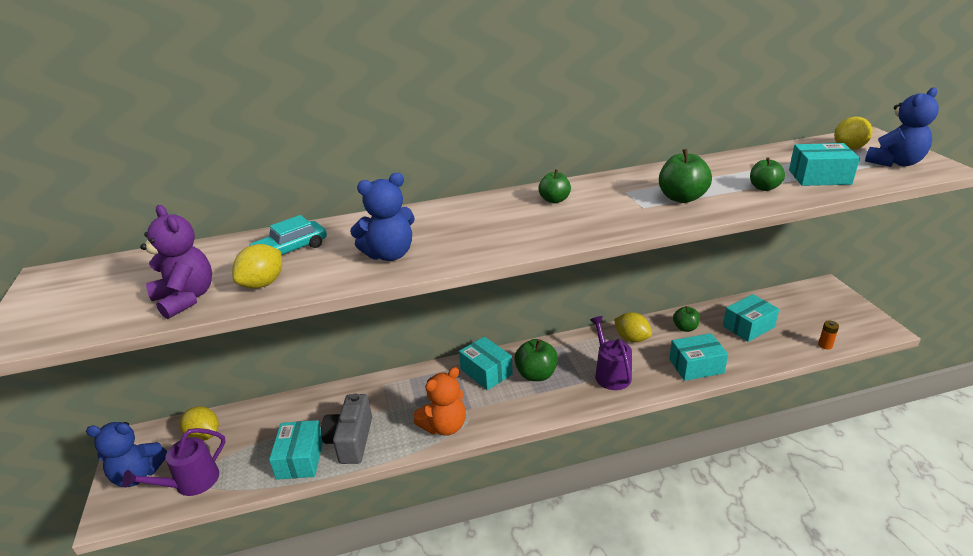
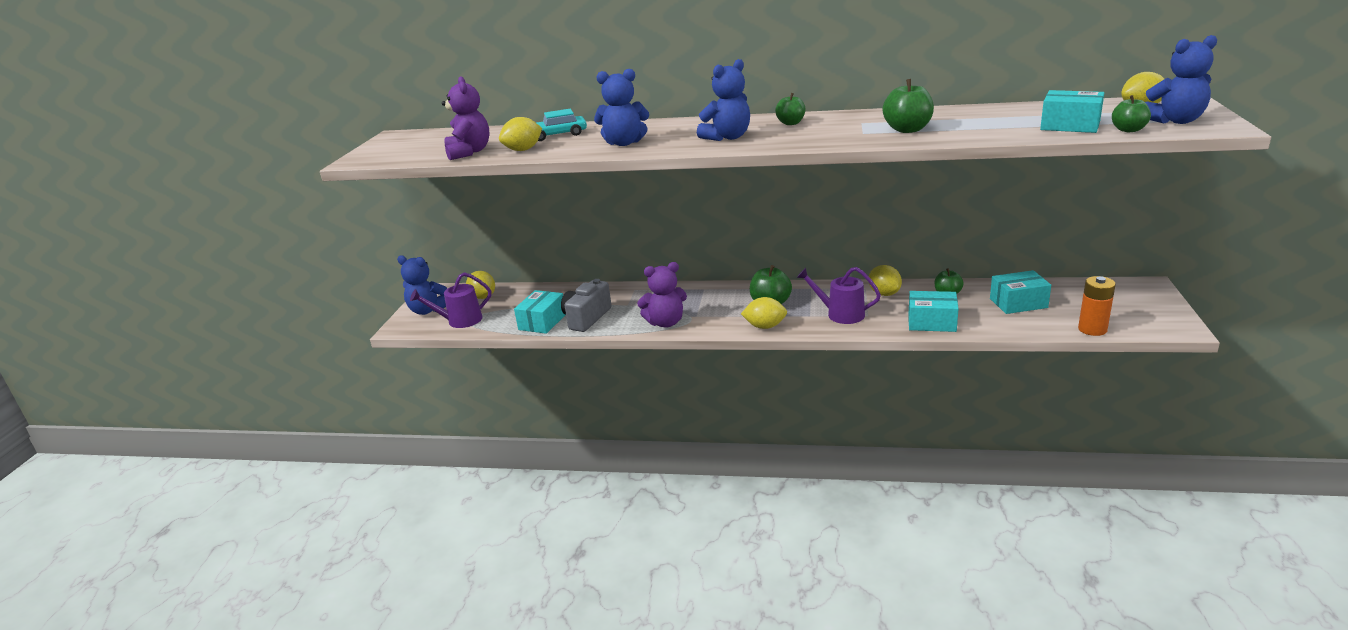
camera: 25 degrees right, 5 degrees down
(444, 426) = (665, 323): orange teddy bear -> purple teddy bear
(486, 372) = (727, 295): turquoise box -> none
(506, 230) = (727, 137): none -> blue teddy bear
(550, 407) = (765, 326): none -> yellow lemon
(610, 374) = (840, 314): purple watering can -> purple watering can turned 75 degrees counterclockwise
(764, 188) = (999, 129): green apple -> green apple (1128, 130)
(825, 345) = (1092, 329): orange battery -> orange battery, size x1.78

